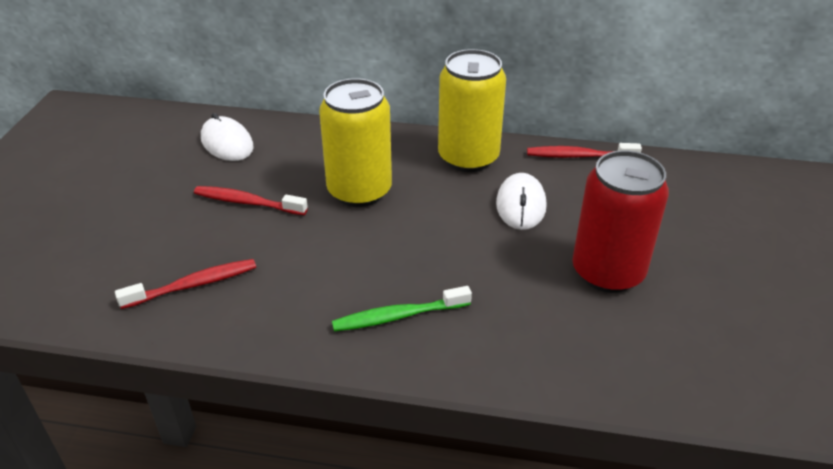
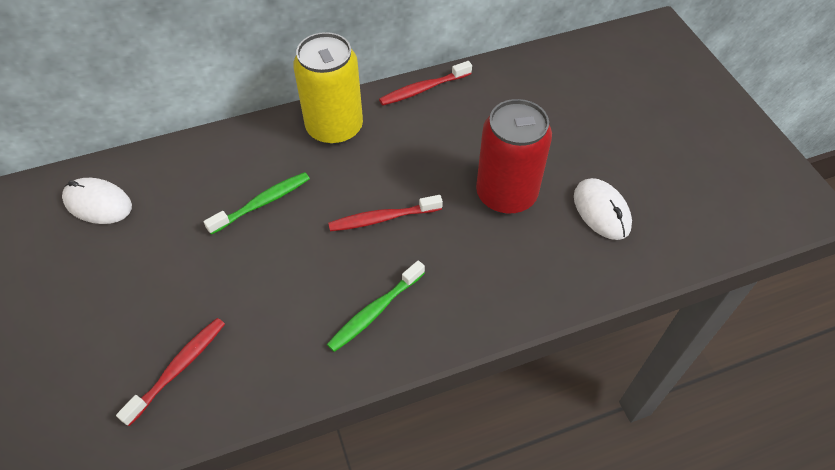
camera: 30 degrees left, 15 degrees up
(247, 202) = (167, 260): red toothbrush -> red toothbrush (382, 218)
(359, 191) = (262, 203): yellow can -> green toothbrush
(521, 205) = (406, 159): white mouse -> white mouse (601, 211)

